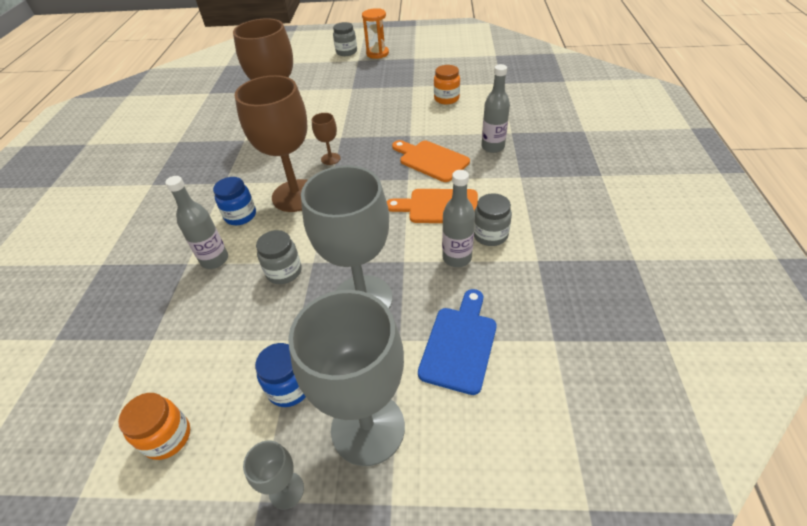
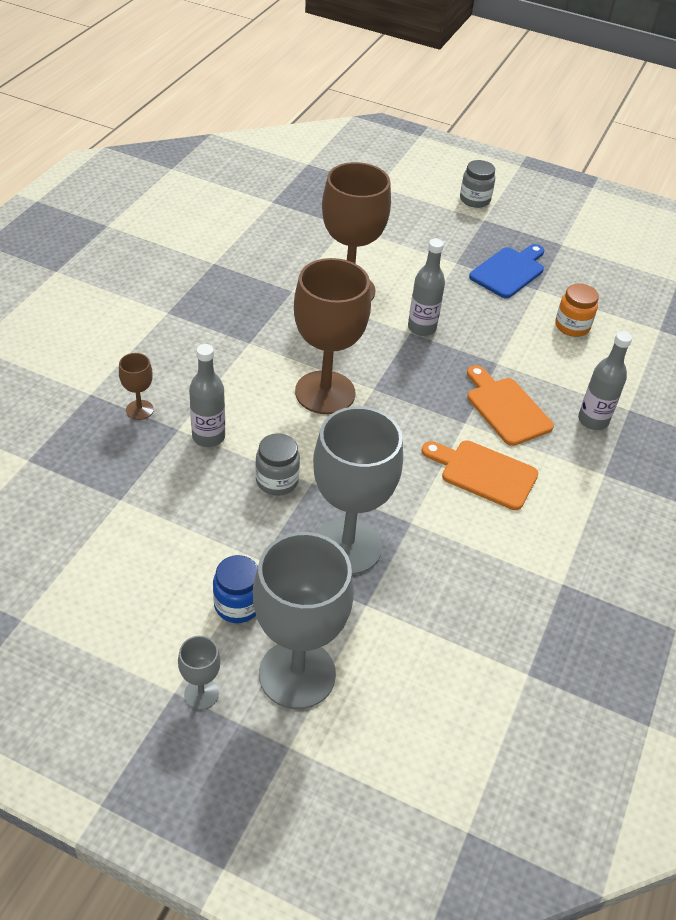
camera: 15 degrees right, 0 degrees up
(167, 437) = (110, 601): orange jar -> none
(240, 215) = (253, 393): blue jar -> none
(330, 159) = (385, 358): brown goblet -> brown goblet (139, 410)
(377, 53) = (515, 218): orange hourglass -> none
(457, 258) = (472, 543): grey bottle -> grey bottle (421, 328)
(459, 344) = (426, 635): blue cutting board -> blue cutting board (509, 271)
(490, 235) = (525, 532): grey jar -> none

